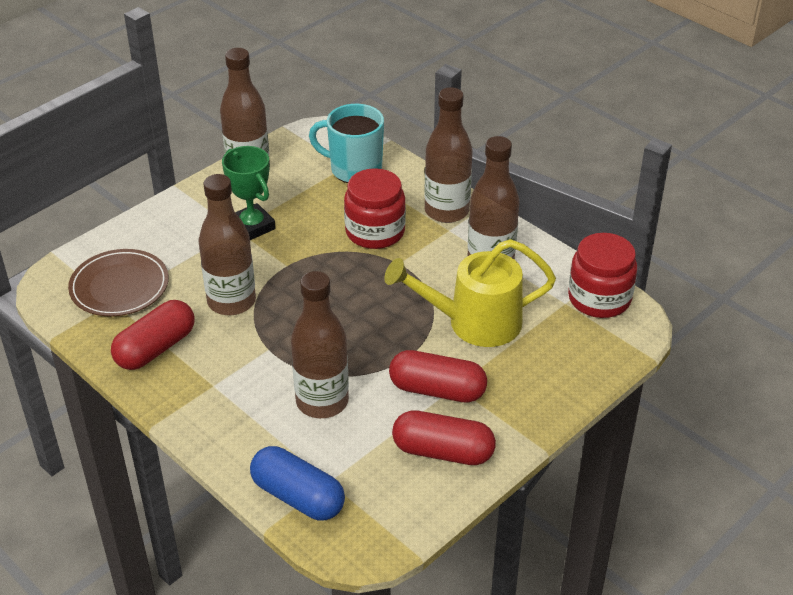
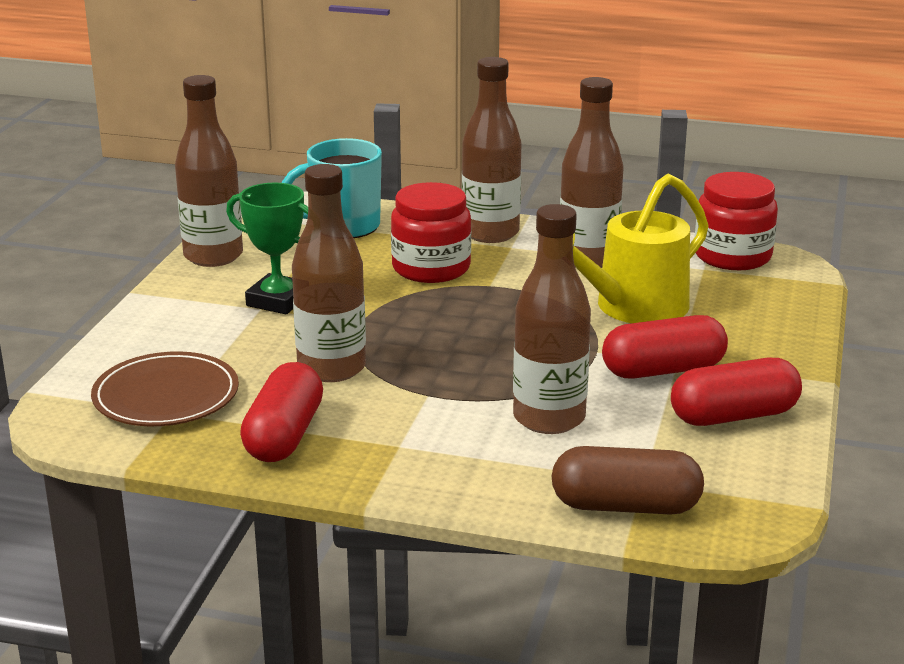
camera: 30 degrees left, 15 degrees down
(298, 497) = (625, 506): blue capsule -> brown capsule

